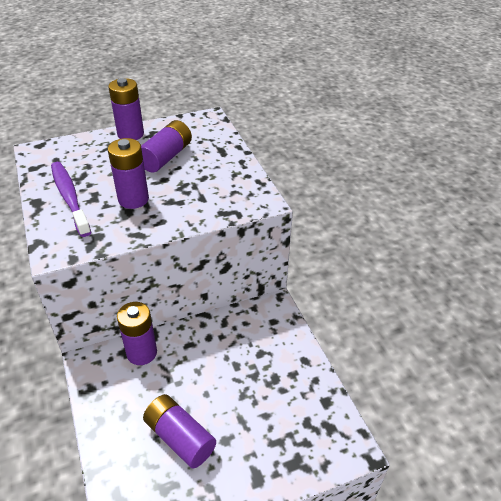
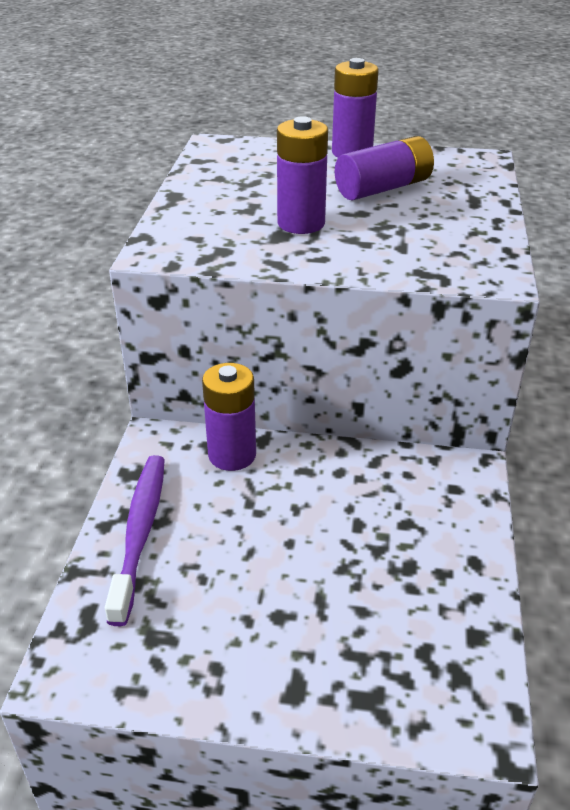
camera: 30 degrees right, 5 degrees down
(69, 198) = (218, 201): purple toothbrush -> purple toothbrush (140, 533)
(179, 437) = (216, 582): purple battery -> none

